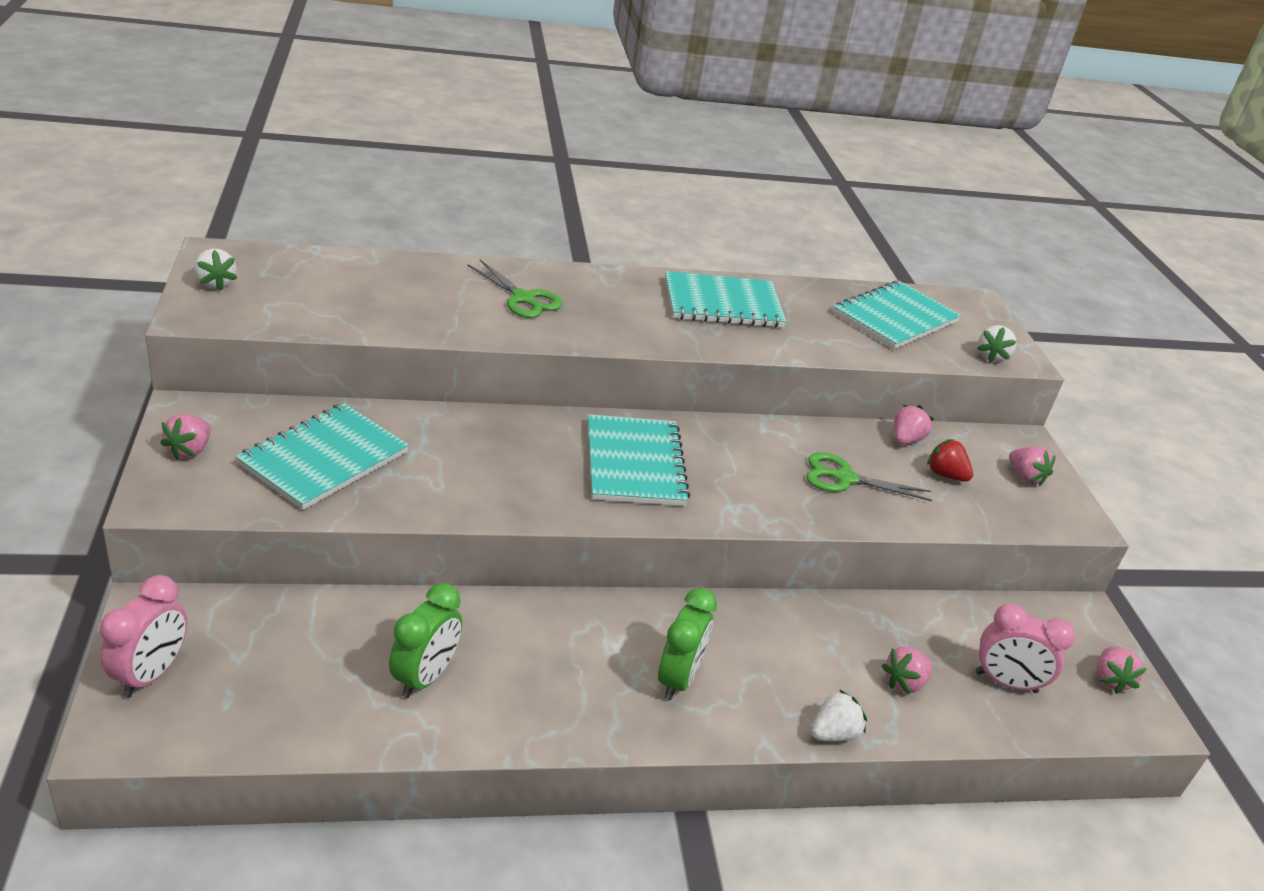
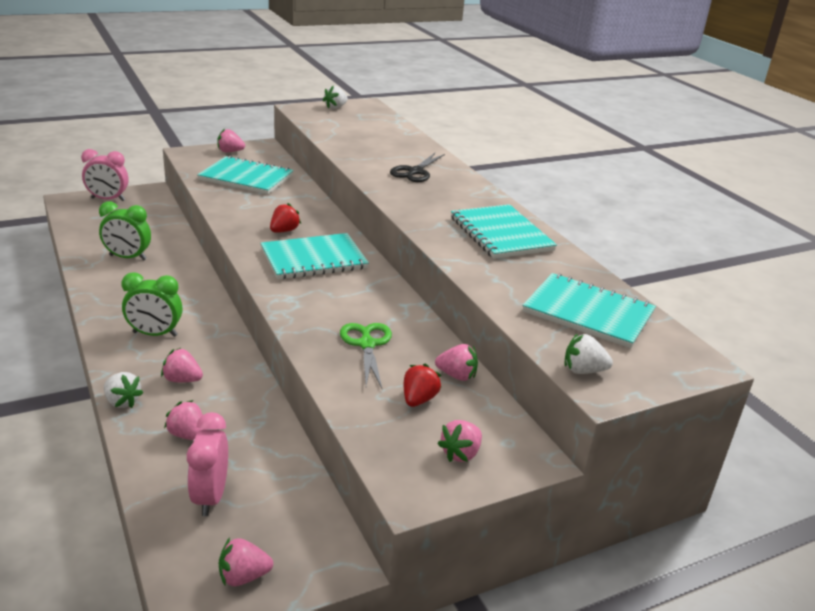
camera: 75 degrees right, 5 degrees down
(523, 298) = (415, 172): green scissors -> black scissors
(541, 467) = (284, 231): none -> red strawberry
(793, 669) = (182, 380): none -> pink strawberry

